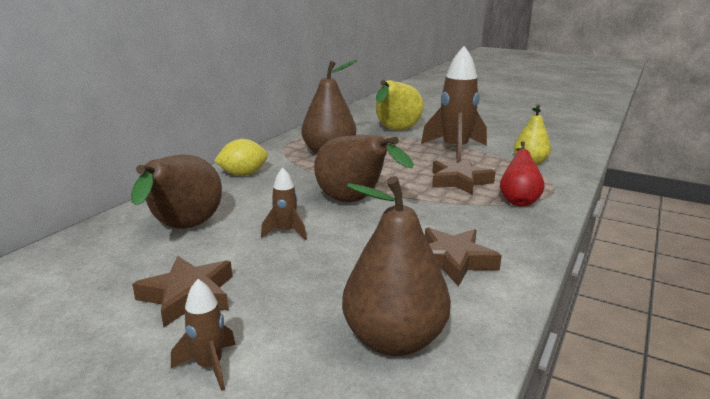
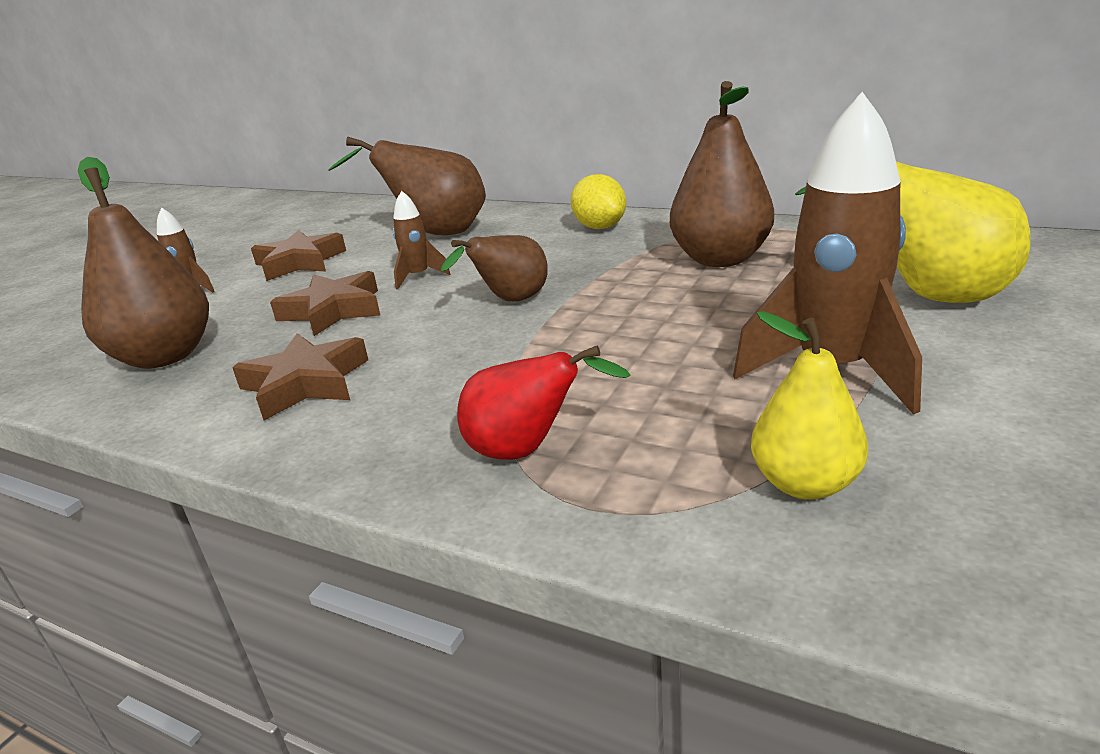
camera: 90 degrees right, 5 degrees up
(354, 202) = (510, 301): brown pear -> brown pear, size x0.63
(459, 181) = (622, 381): brown star -> brown star (333, 310)

